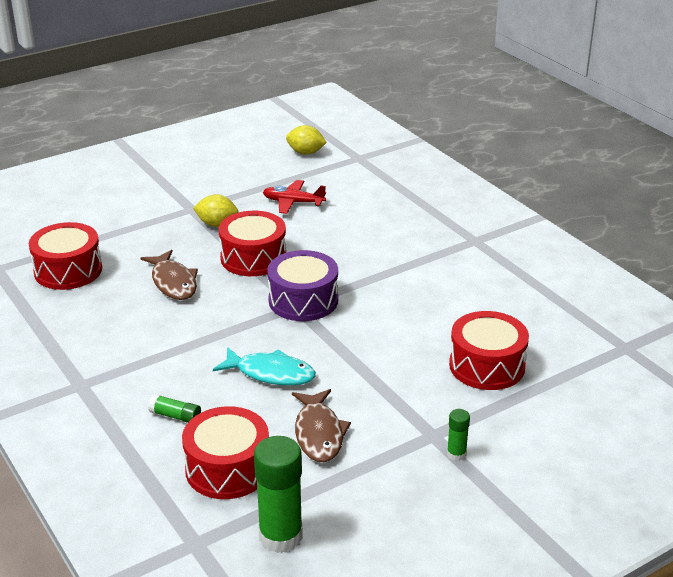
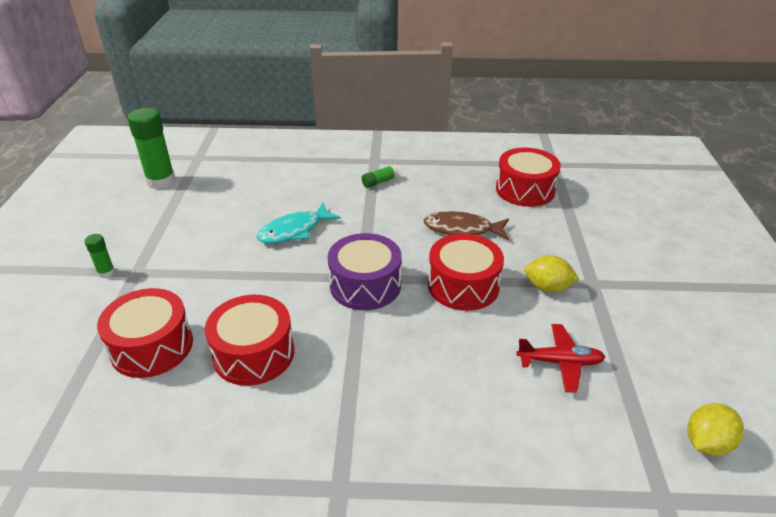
camera: 125 degrees right, 5 degrees up
(175, 416) = (301, 181): green glue stick -> green glue stick (380, 182)
(217, 224) = (547, 287): yellow lemon -> yellow lemon turned 60 degrees clockwise
(227, 469) = (232, 183): red drum -> red drum (254, 353)
(293, 202) = (560, 362): red plane -> red plane turned 45 degrees clockwise
(319, 433) = (211, 225): brown fish -> none

